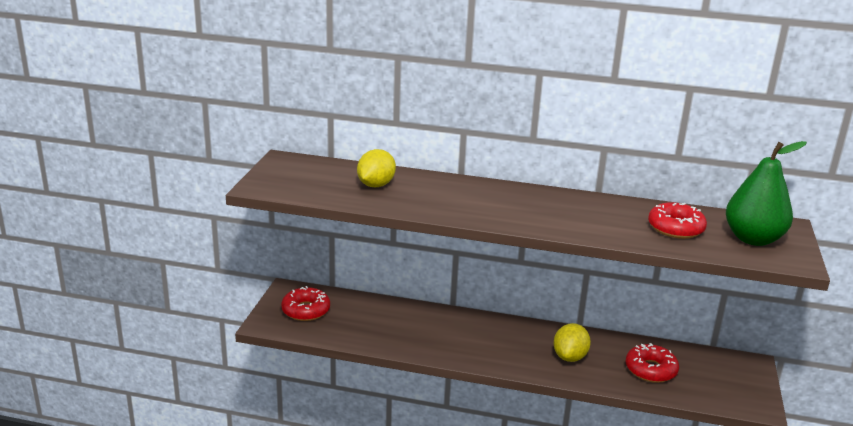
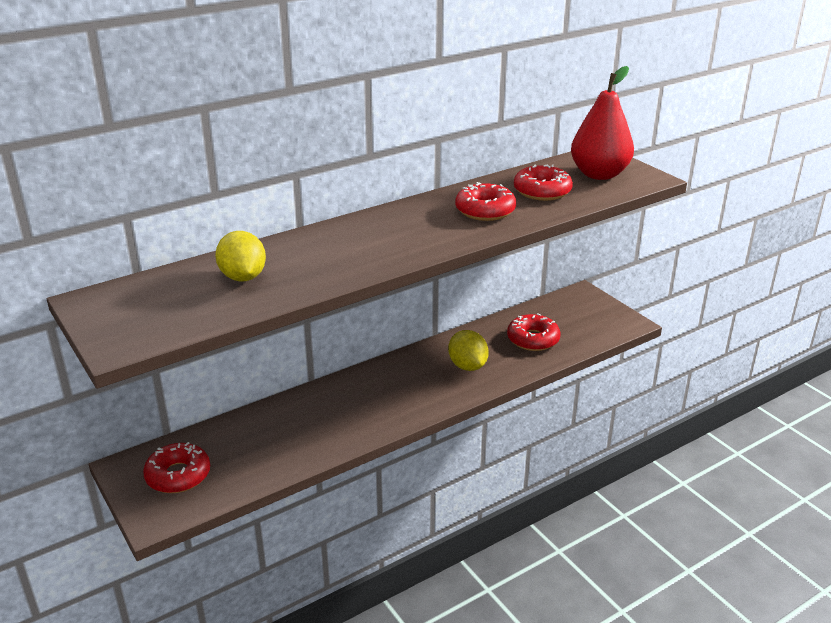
camera: 45 degrees left, 5 degrees up
(602, 220) = (485, 210): none -> red donut
(753, 239) = (599, 174): green pear -> red pear

